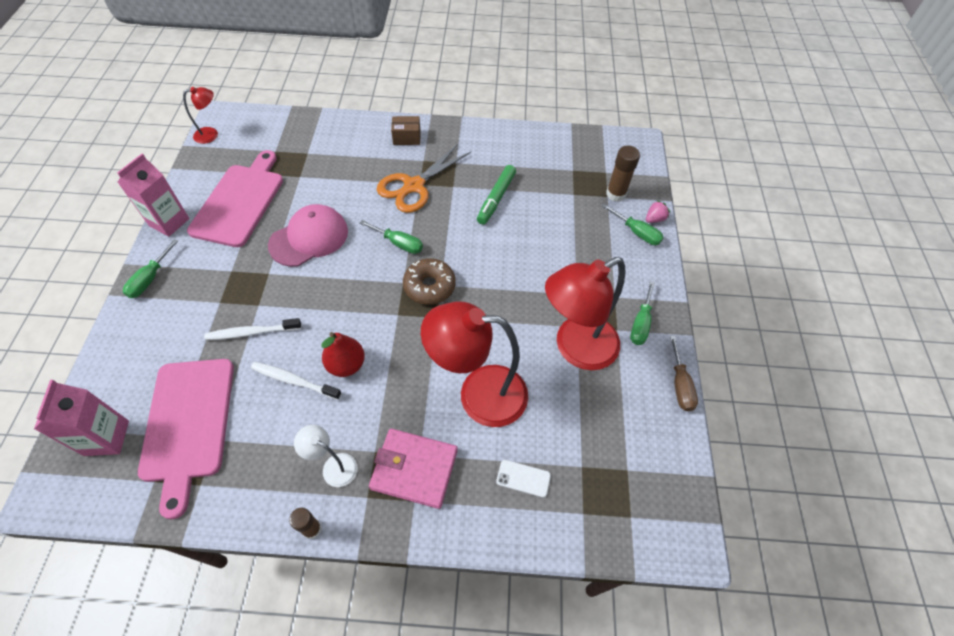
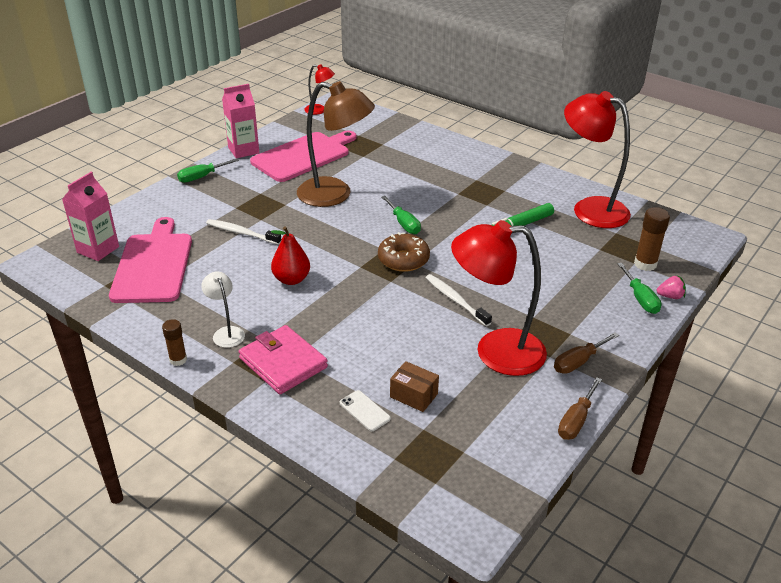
camera: 35 degrees right, 20 degrees down
(188, 424) = (153, 265): pink cutting board -> pink cutting board turned 150 degrees clockwise
(294, 381) = (245, 272): white toothbrush -> white toothbrush (455, 300)
(309, 238) = (335, 195): pink cap -> brown lamp
(407, 138) = (475, 160): brown box -> brown box (413, 395)
(414, 186) = (452, 193): orange scissors -> none
(478, 394) = (379, 342): red lamp -> red lamp (590, 209)
(640, 323) = (578, 362): green screwdriver -> brown screwdriver

